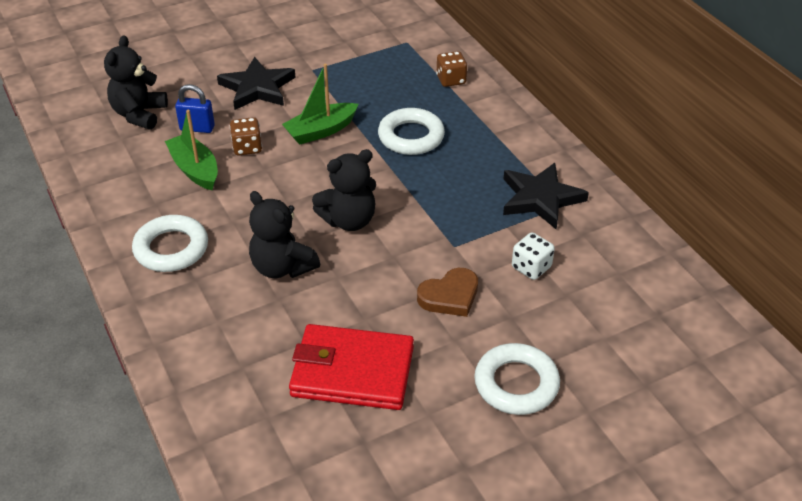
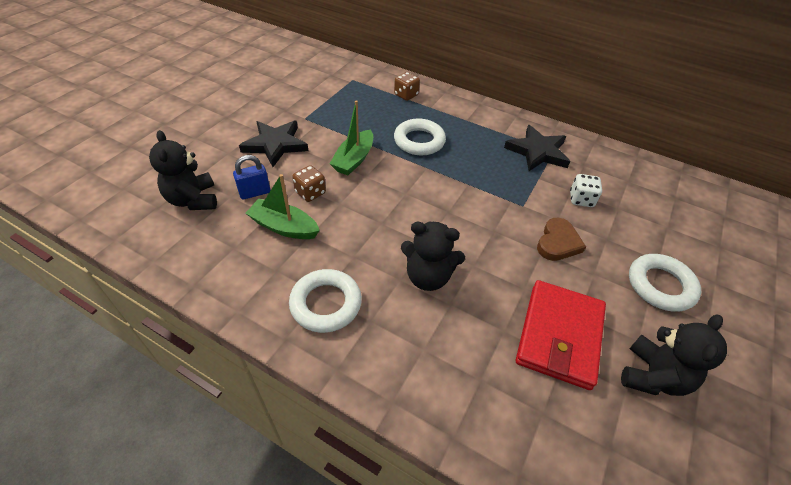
camera: 35 degrees left, 5 degrees up
(349, 220) = (438, 217): black teddy bear -> black teddy bear (652, 376)
(352, 371) = (559, 336): red wallet -> red wallet turned 45 degrees counterclockwise

